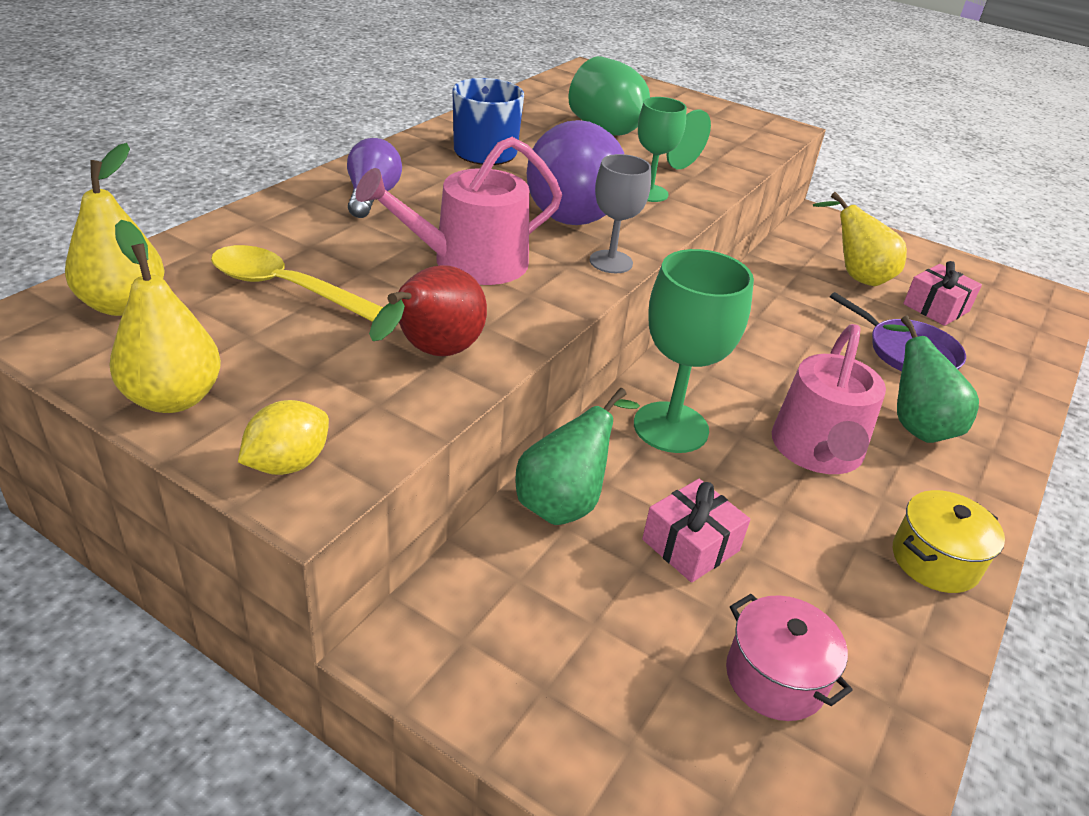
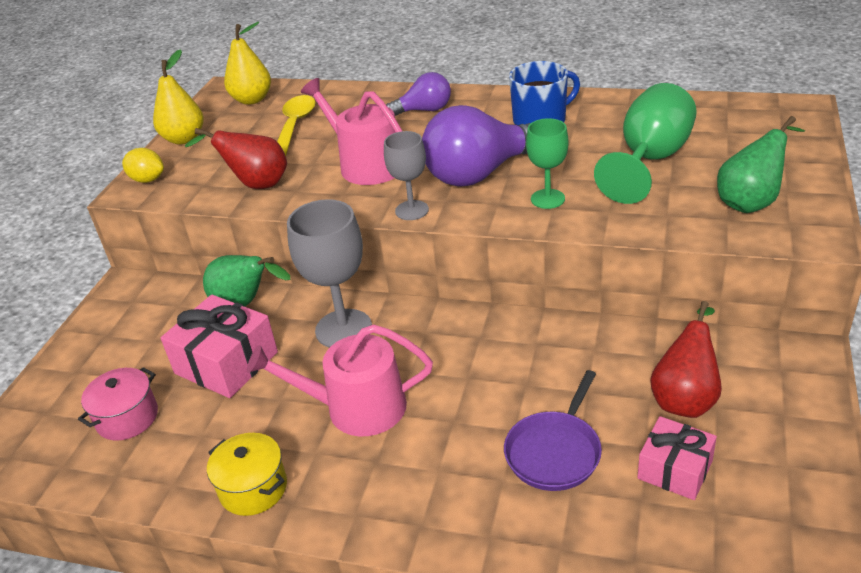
camera: 80 degrees right, 0 degrees up
(670, 427) = (343, 329): green goblet -> grey goblet
(690, 545) = (226, 363): pink gift -> pink gift, size x1.58
(856, 276) = (685, 398): yellow pear -> red pear
(914, 424) = (429, 465): green pear -> green pear (751, 202)

